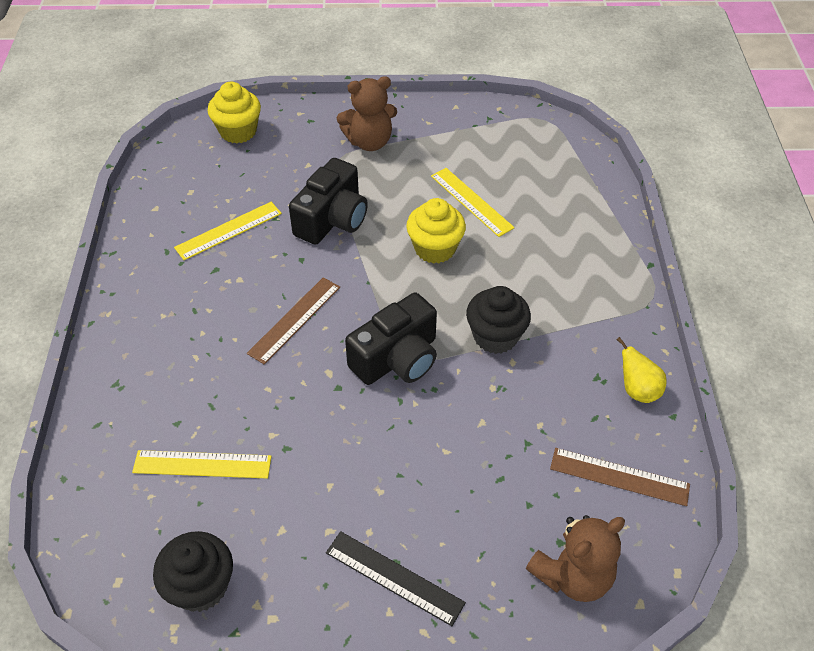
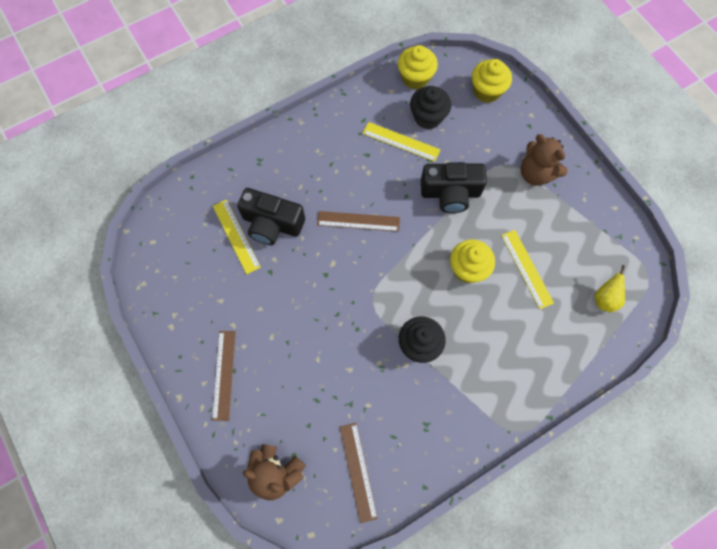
camera: 60 degrees right, 20 degrees up
(161, 179) = (415, 78): none -> yellow cupcake
(200, 586) = (170, 281): black cupcake -> black cupcake (428, 117)
(394, 577) = (224, 375): black ruler -> brown ruler
(397, 359) = (366, 295): black camera -> black camera (272, 224)
(471, 201) = (526, 268): yellow ruler -> yellow ruler turned 45 degrees counterclockwise
(637, 390) = (431, 455): yellow pear -> yellow pear (605, 299)

